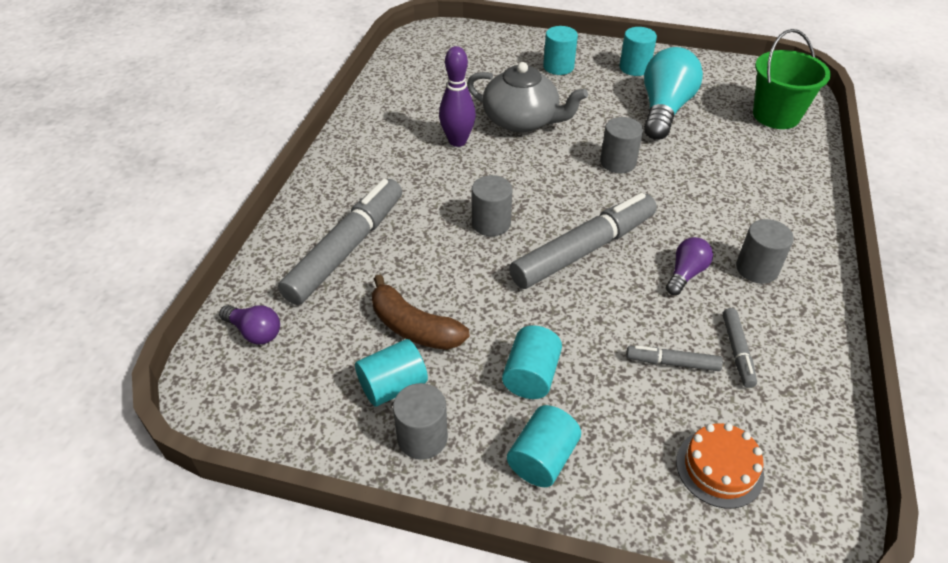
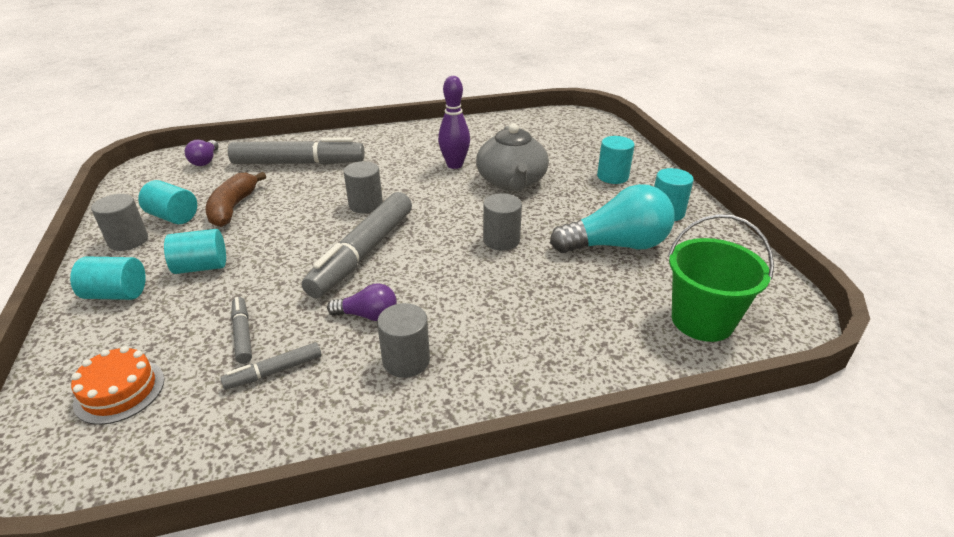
camera: 60 degrees right, 10 degrees down
(583, 250) = (363, 253): grey marker -> grey marker turned 90 degrees clockwise

